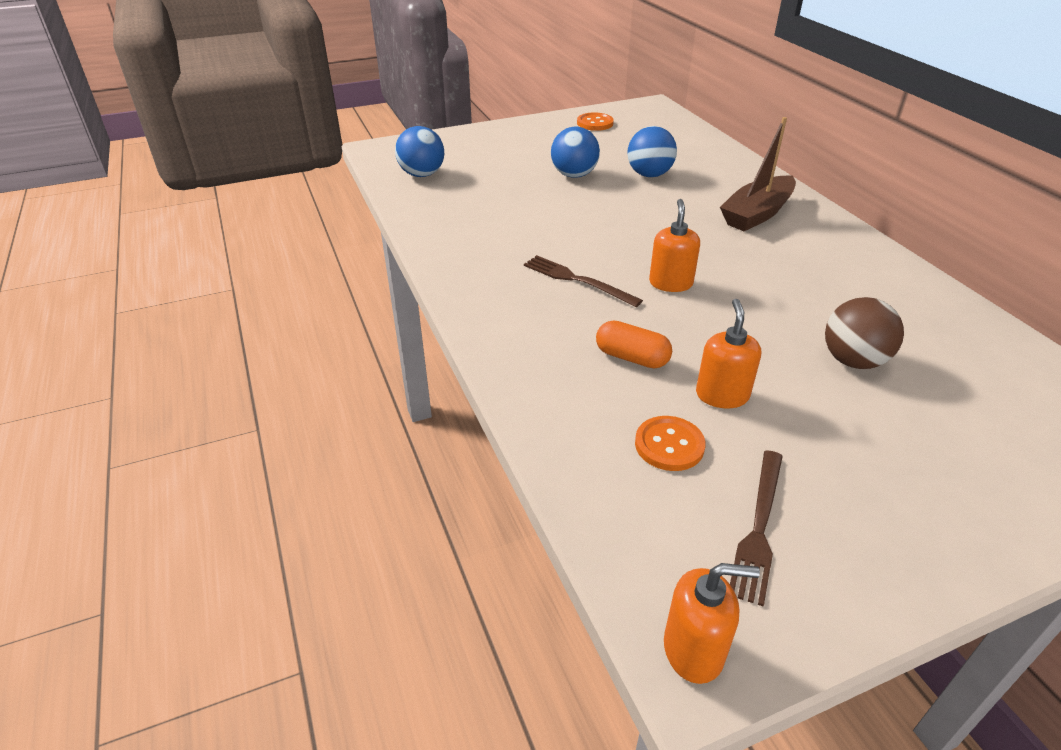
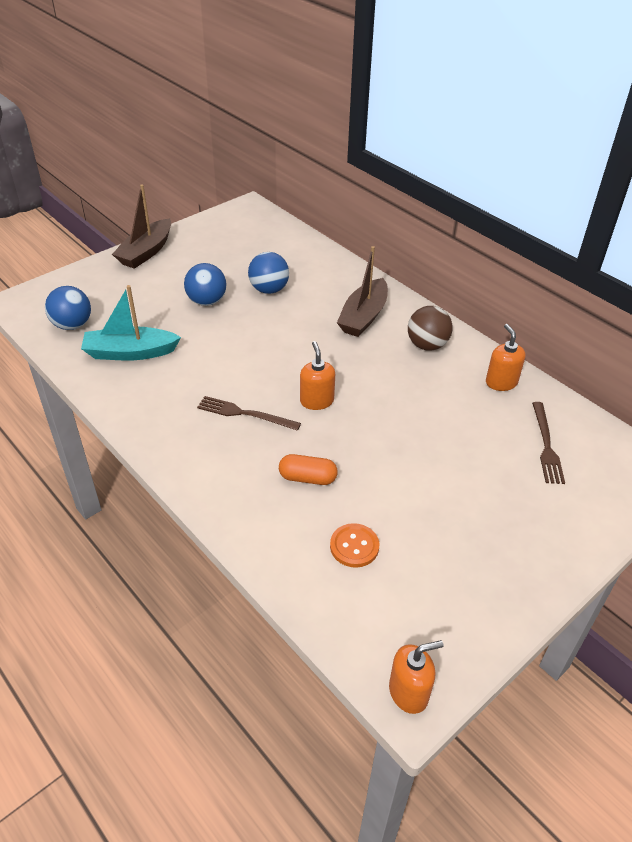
camera: 20 degrees left, 5 degrees up
(471, 205) = (130, 352): none -> turquoise boat
(525, 127) = (146, 252): none -> brown boat
(595, 123) = (205, 237): orange button -> none
(722, 395) = (379, 495): orange soap dispenser -> orange soap dispenser (501, 382)
(759, 528) = (427, 594): brown fork -> brown fork (546, 445)
(853, 360) = (459, 443): brown ball -> brown ball (427, 345)

